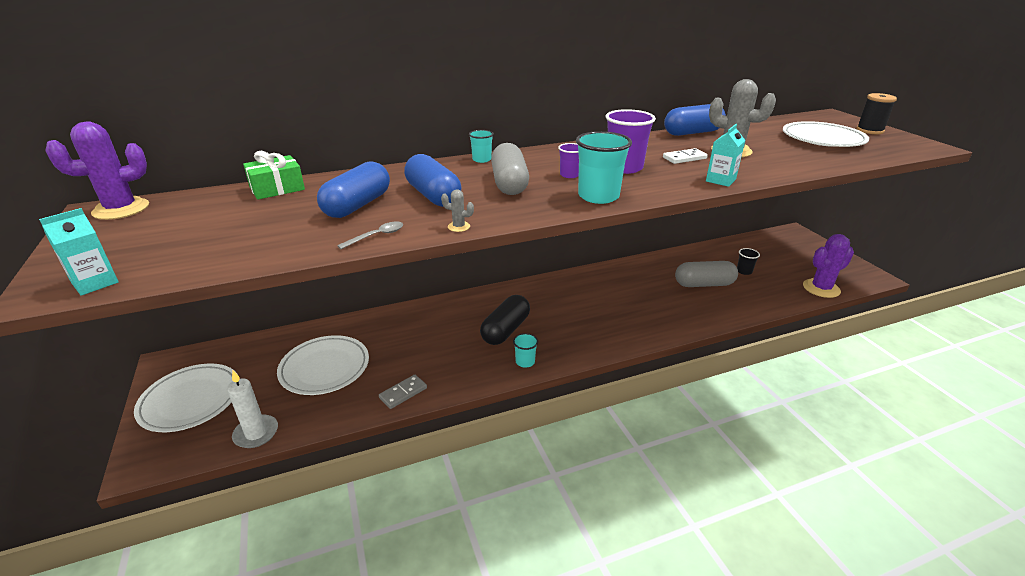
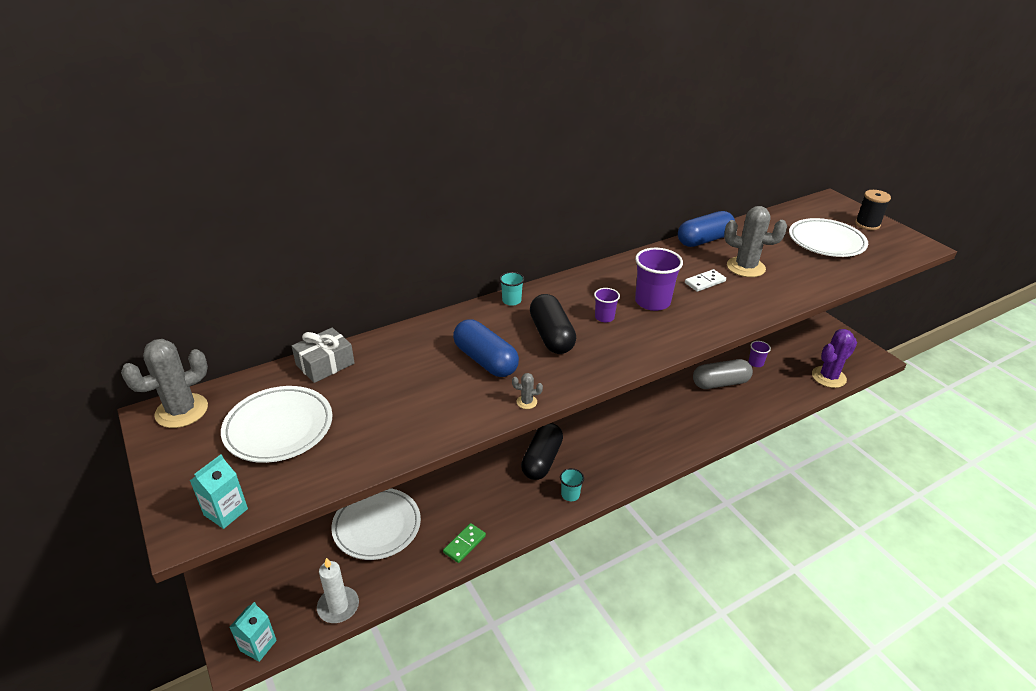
camera: 10 degrees left, 5 degrees up
(121, 209) = (182, 411): purple cactus -> grey cactus
(191, 401) = (256, 580): white plate -> white plate (279, 428)
(277, 188) = (325, 364): green gift -> grey gift
(358, 205) = (418, 382): blue capsule -> none
(376, 236) = (456, 422): grey spoon -> none
(403, 393) = (464, 544): grey domino -> green domino
(509, 183) = (551, 336): grey capsule -> black capsule
(598, 196) = (639, 347): turquoise cup -> none
(720, 180) = (744, 313): turquoise carton -> turquoise carton (258, 645)
(744, 271) = (756, 363): black cup -> purple cup

